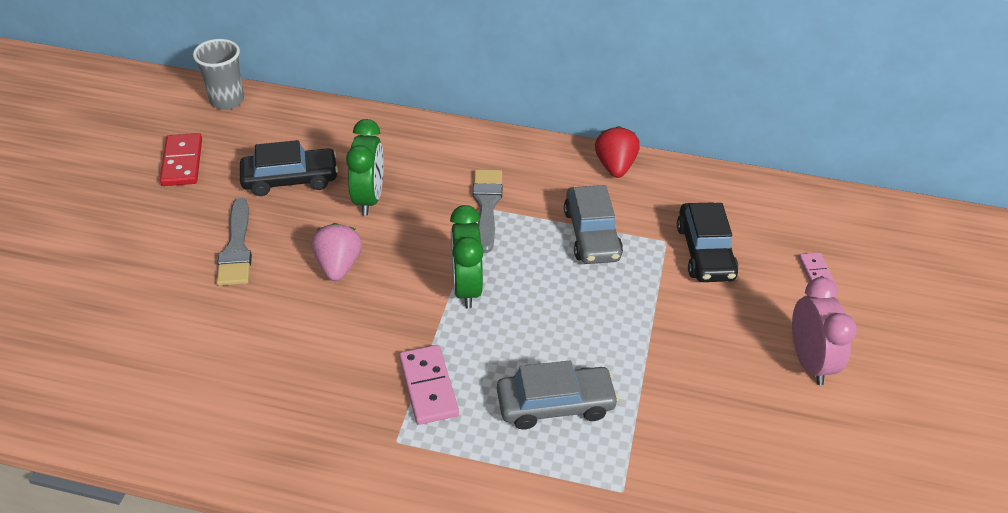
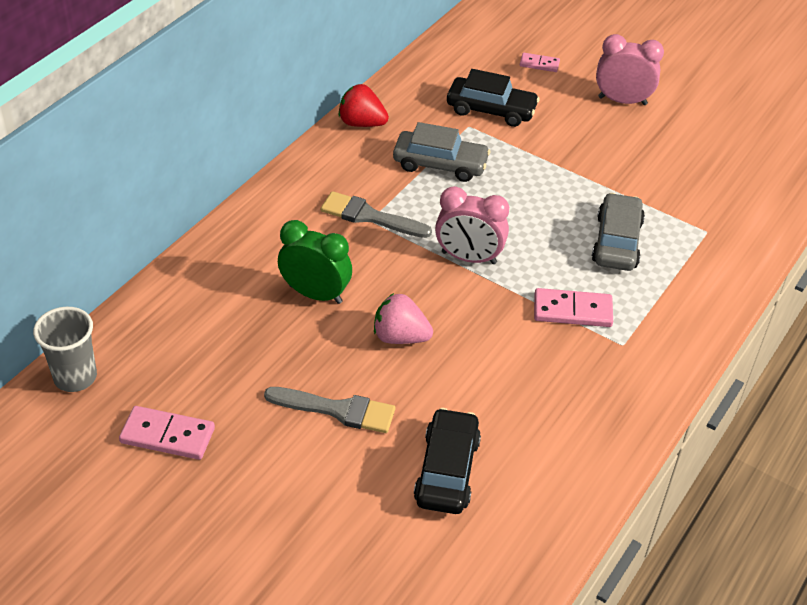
camera: 70 degrees left, 0 degrees up
(182, 162) = (167, 435): red domino -> pink domino
(290, 179) = (252, 348): black car -> black car (447, 470)
(466, 288) = (468, 258): green clock -> pink clock

